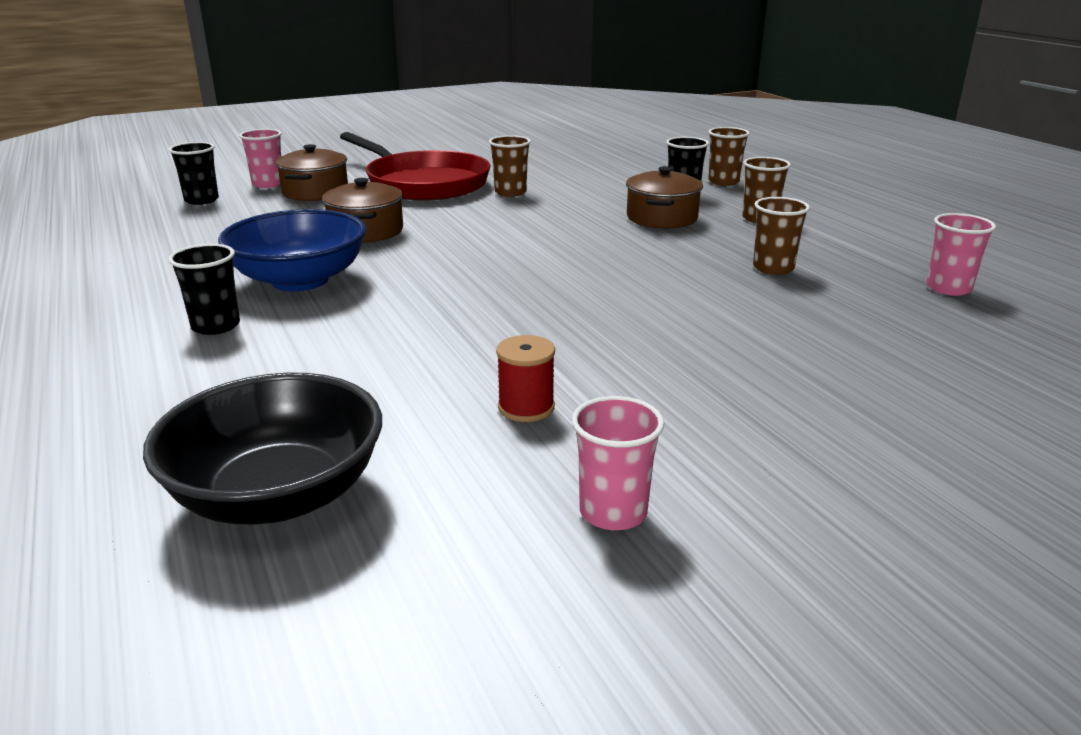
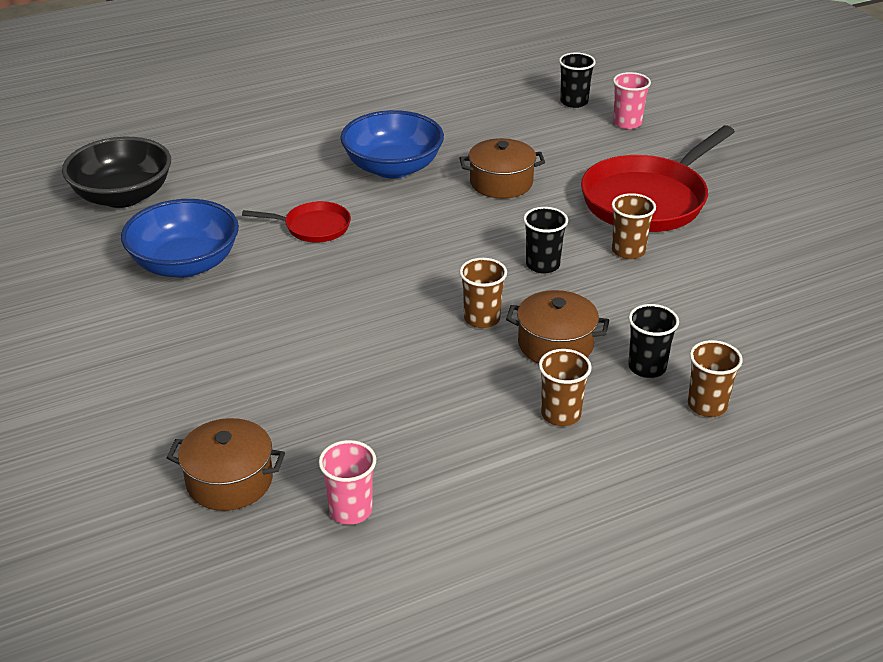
camera: 90 degrees right, 10 degrees up
(215, 326) = (318, 149): black cup -> black cup (542, 265)
(315, 192) = (607, 148): brown pot -> brown pot (229, 481)
(437, 321) = (313, 227): none -> red pan
(526, 407) = (185, 264): red spool -> blue bowl
(613, 512) = (72, 291): pink cup -> none
(773, 268) = (409, 400): brown cup -> brown cup (482, 318)

